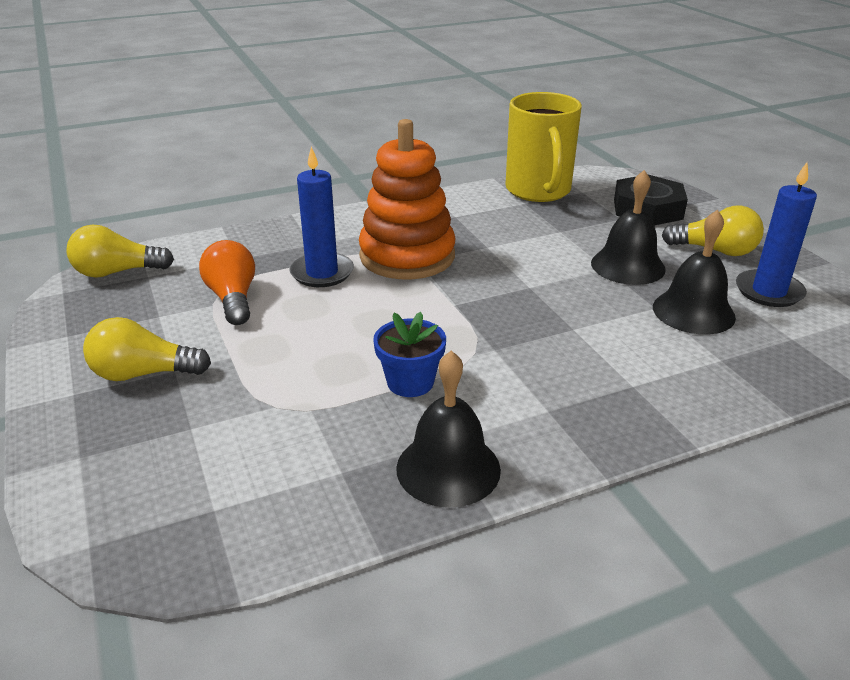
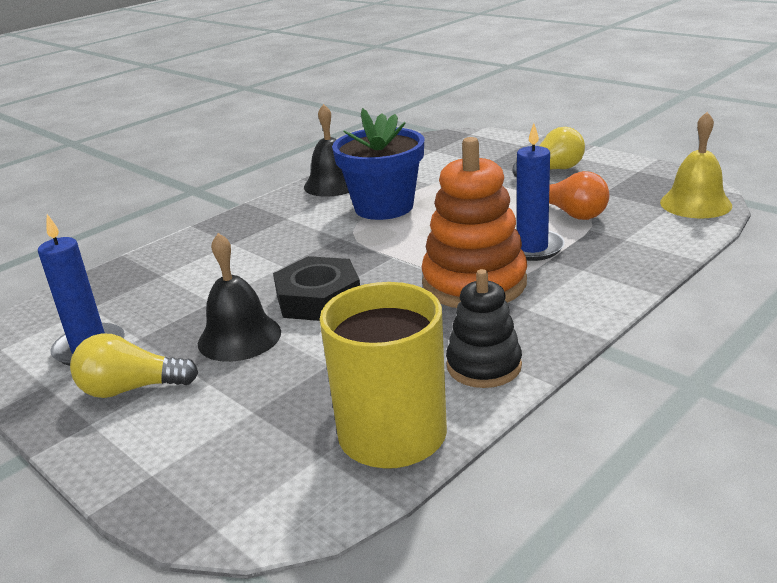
camera: 160 degrees right, 5 degrees down
(117, 272) = (695, 204): yellow light bulb -> yellow bell
(410, 382) = (384, 207): blue flower pot -> blue flower pot, size x1.81
(457, 205) = (484, 366): none -> black stacking toy
(647, 209) = (213, 443): black nut -> black nut (318, 298)
(693, 311) = (175, 306): black bell -> none

